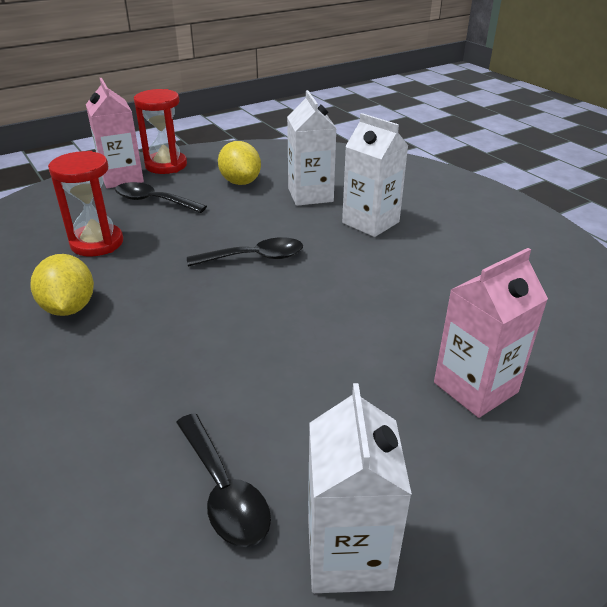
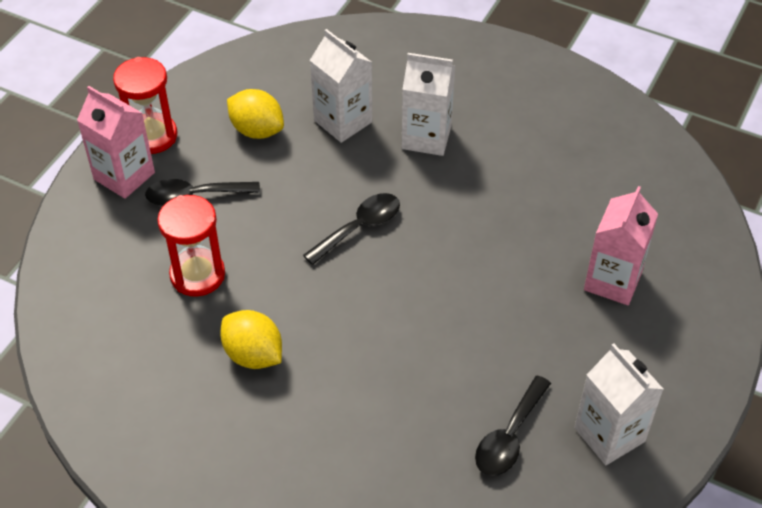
camera: 30 degrees left, 15 degrees up
(223, 490) = (509, 436): black spoon -> black spoon turned 90 degrees clockwise

